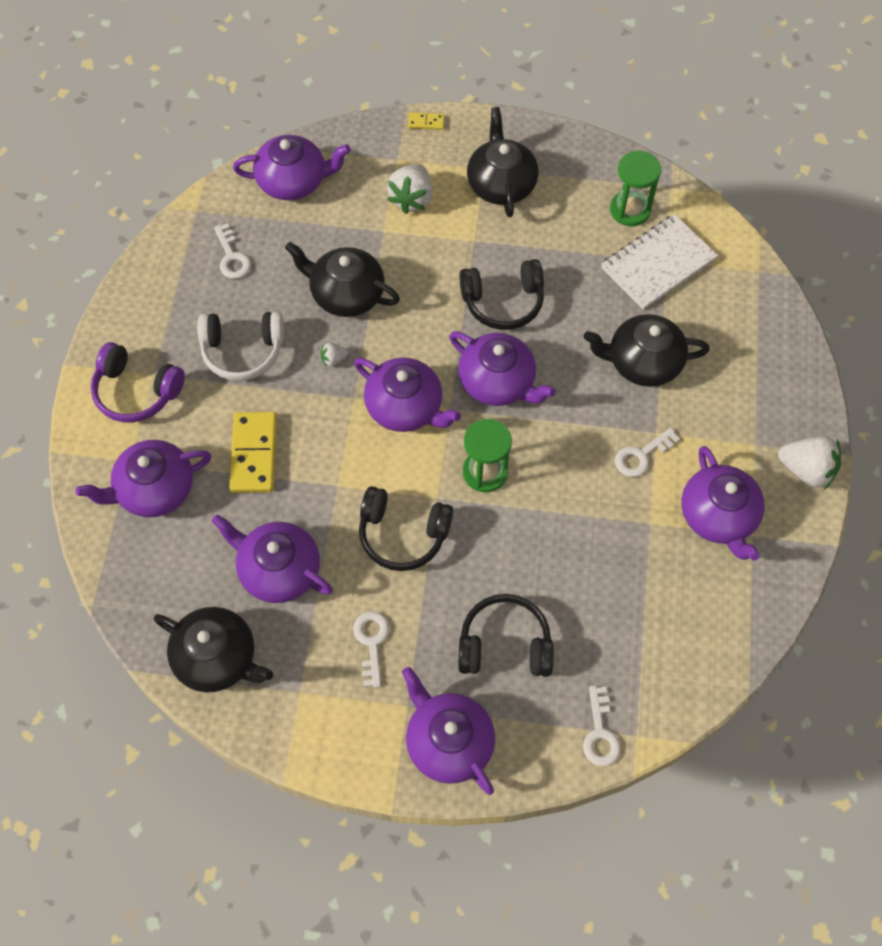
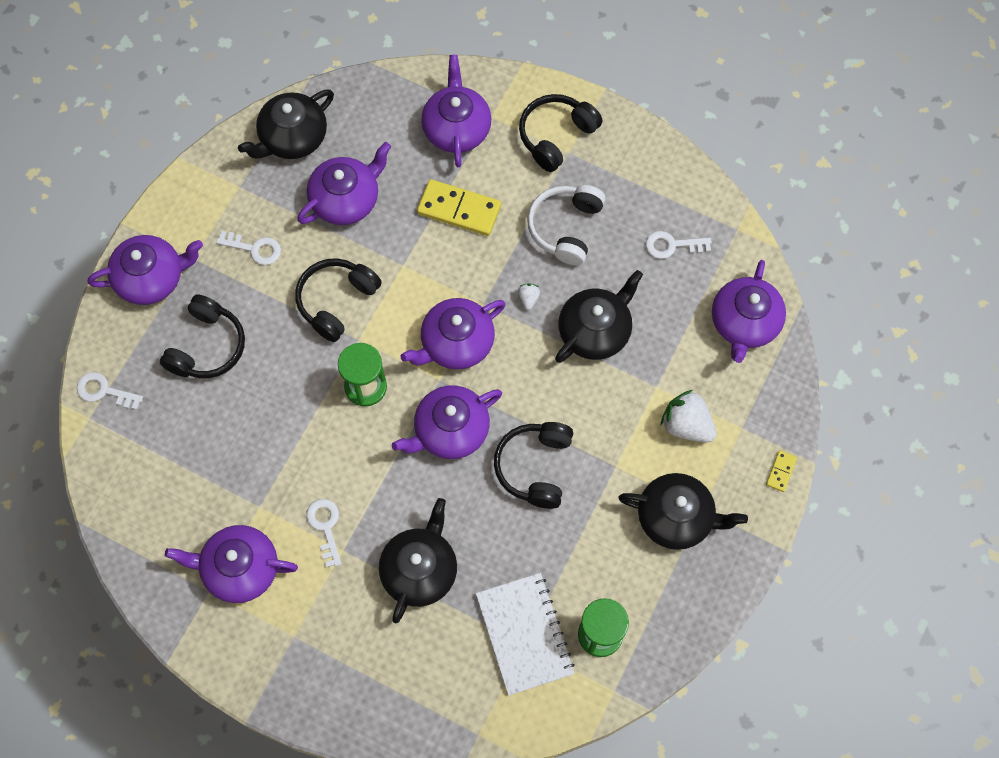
camera: 110 degrees right, 5 degrees up
(137, 391) = (556, 136): purple headphones -> black headphones
(806, 470) = (248, 671): white strawberry -> none

